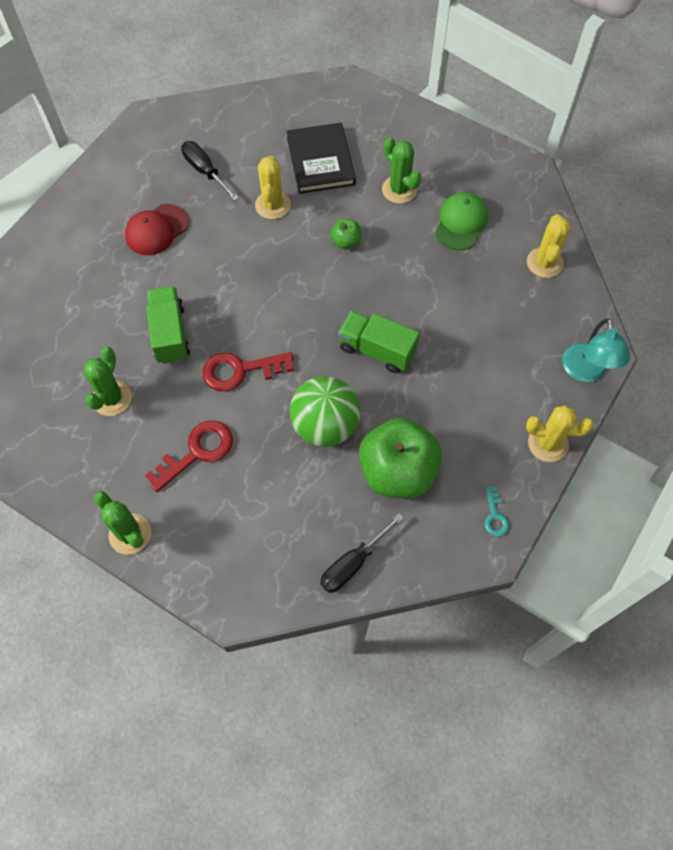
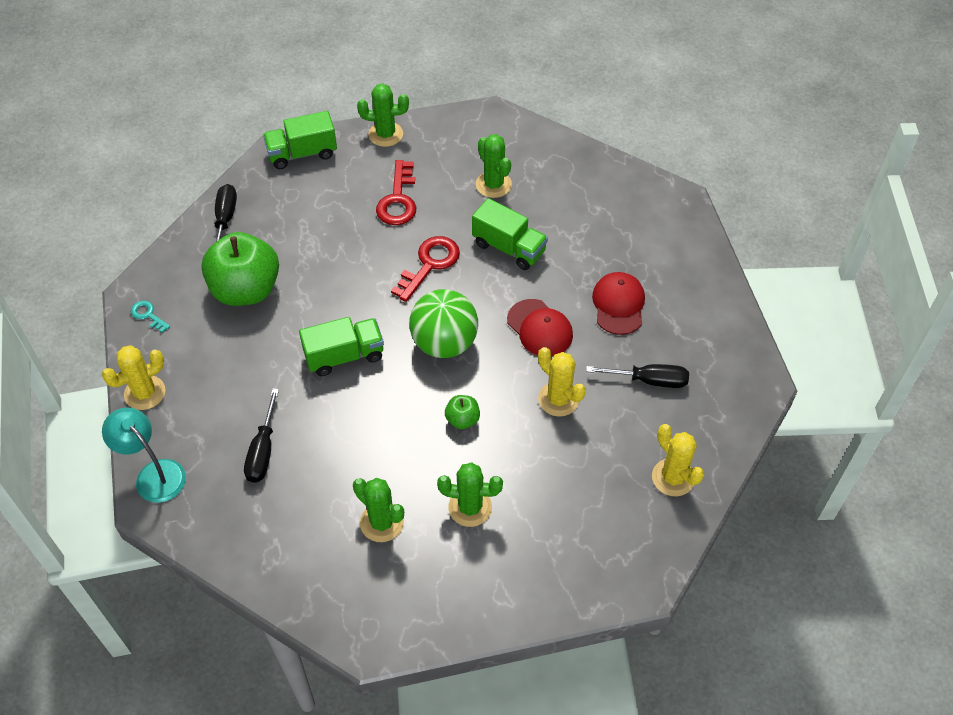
camera: 135 degrees right, 10 degrees down
(220, 581) = (302, 153): none -> green truck
(226, 258) = (540, 328): none -> red cap
(320, 161) = (569, 474): black book -> none
(325, 425) = (328, 278): green ball -> green ball (444, 343)
(461, 223) = (382, 522): green cap -> green cactus
(496, 328) = (263, 450): none -> black screwdriver
(544, 263) = (269, 547): yellow cactus -> yellow cactus (673, 477)

